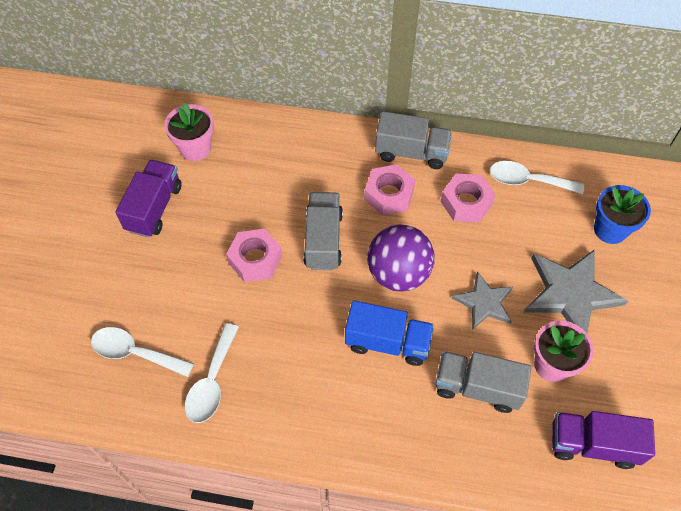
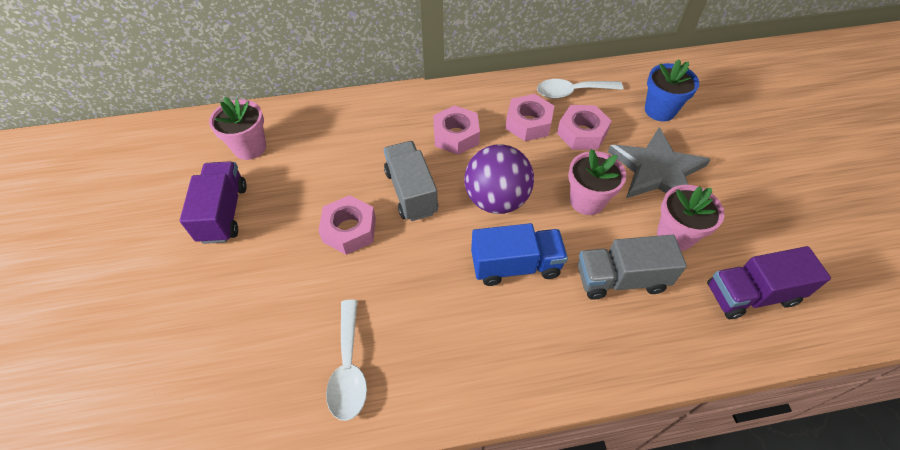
camera: 20 degrees left, 5 degrees down
(135, 353) = (248, 367): white spoon -> none
(411, 152) = (460, 97): grey truck -> none
(484, 302) = (587, 201): grey star -> pink flower pot
(515, 230) = (582, 133): none -> pink nut

